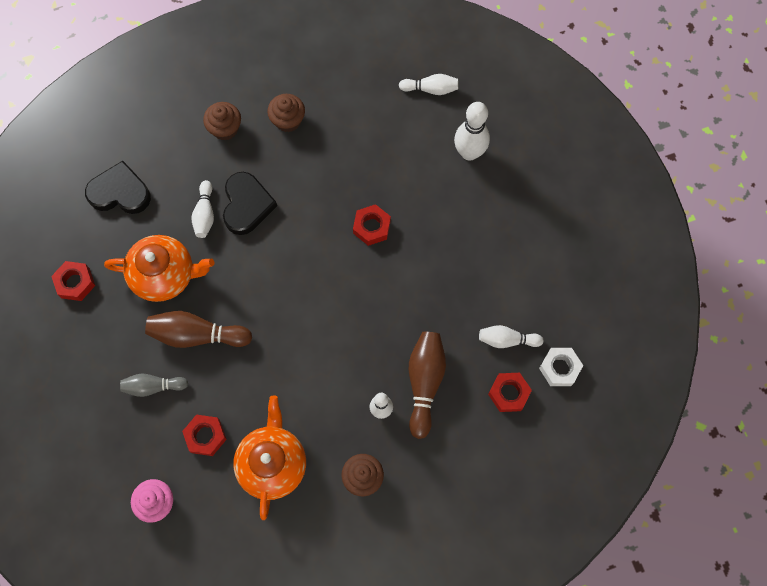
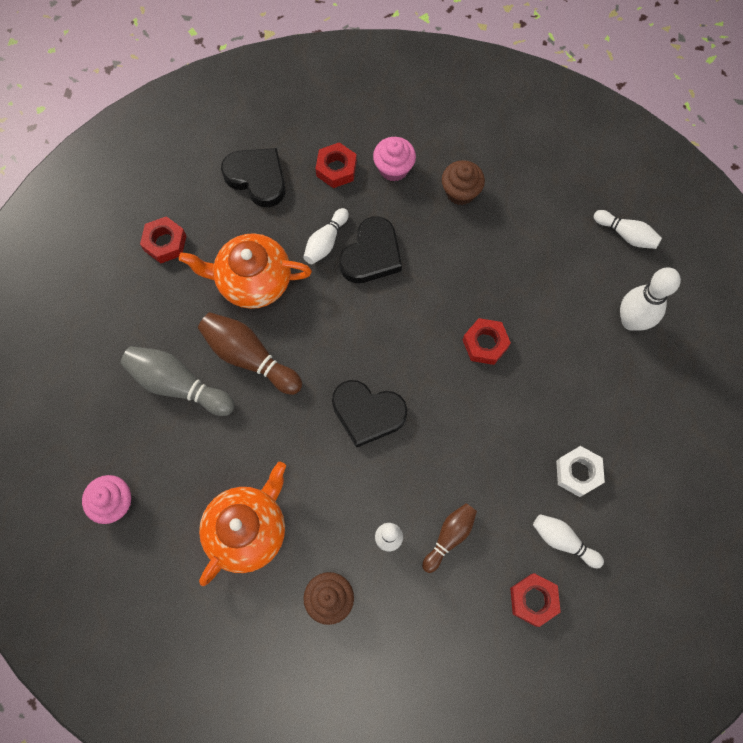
camera: 30 degrees right, 0 degrees up
(153, 386) = (178, 385): grey bowling pin -> grey bowling pin, size x1.61
(165, 275) = (253, 281): orange teapot -> orange teapot turned 150 degrees clockwise
(205, 436) = (199, 463): red nut -> red nut (336, 169)
(225, 128) = (393, 168): brown cupcake -> pink cupcake
(313, 327) = (367, 413): none -> black heart
(424, 383) = (449, 537): brown bowling pin -> brown bowling pin, size x0.62
(559, 368) = (604, 605): white nut -> white nut (578, 472)

